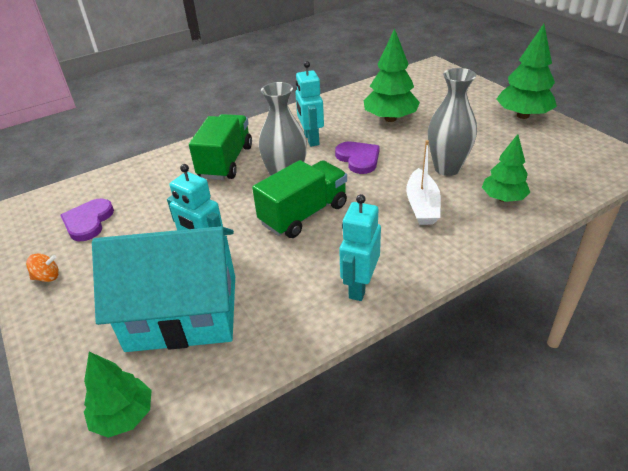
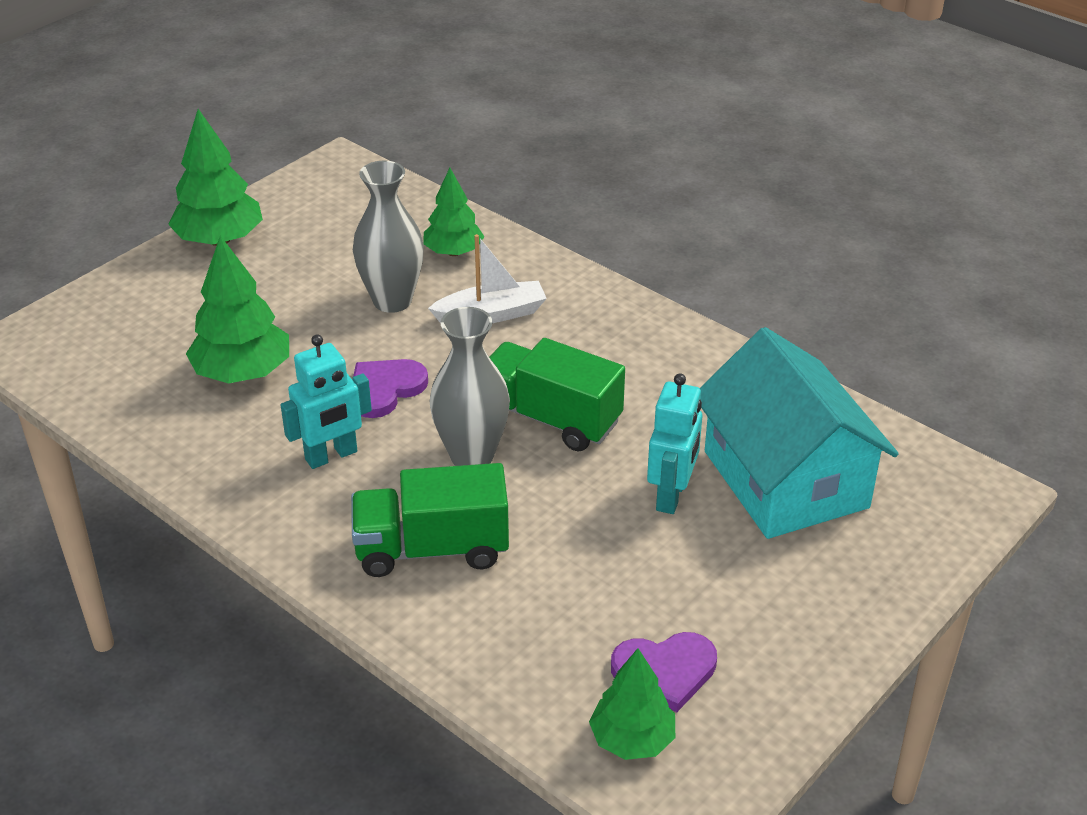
camera: 110 degrees left, 0 degrees up
(47, 277) = (804, 655): orange spinning top -> none
(124, 416) = (938, 474): green tree -> green tree (632, 739)
(359, 286) = (668, 345): turquoise robot -> none

